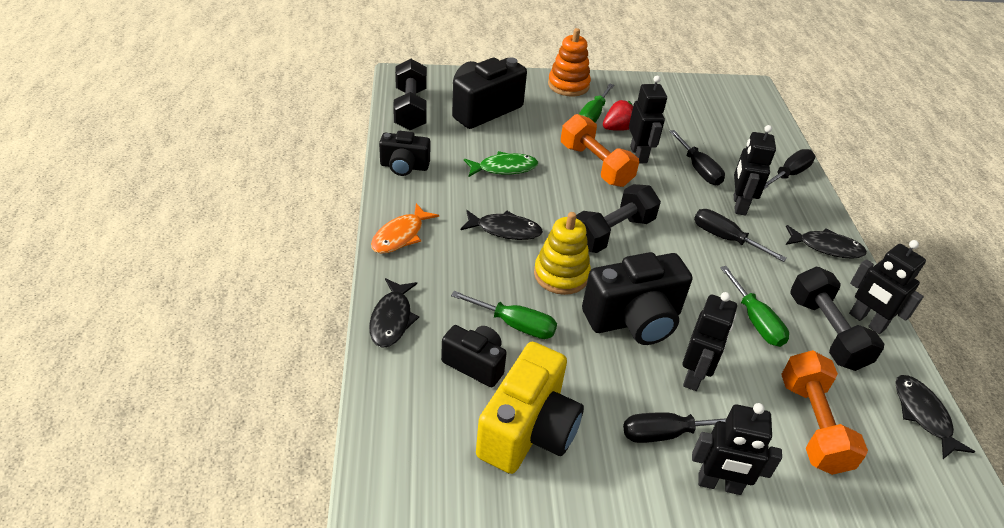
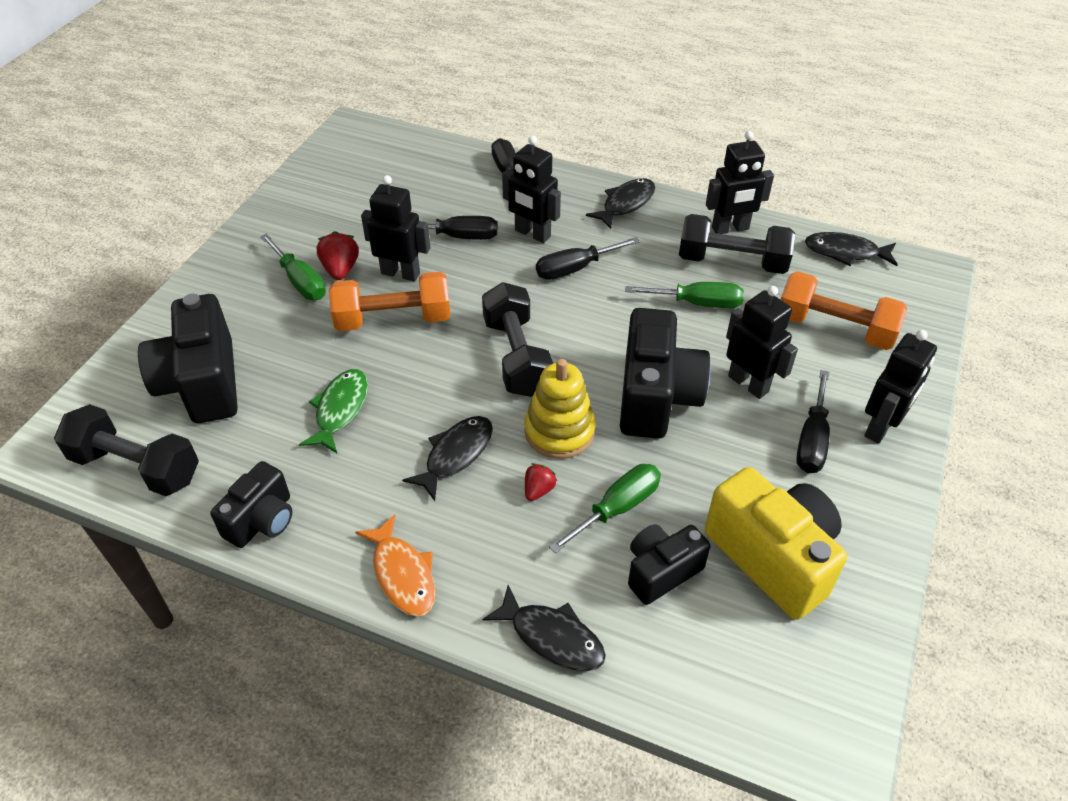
camera: 60 degrees left, 5 degrees up
(503, 279) = (538, 490): none -> red strawberry
(568, 85) = (220, 276): orange stacking toy -> none

